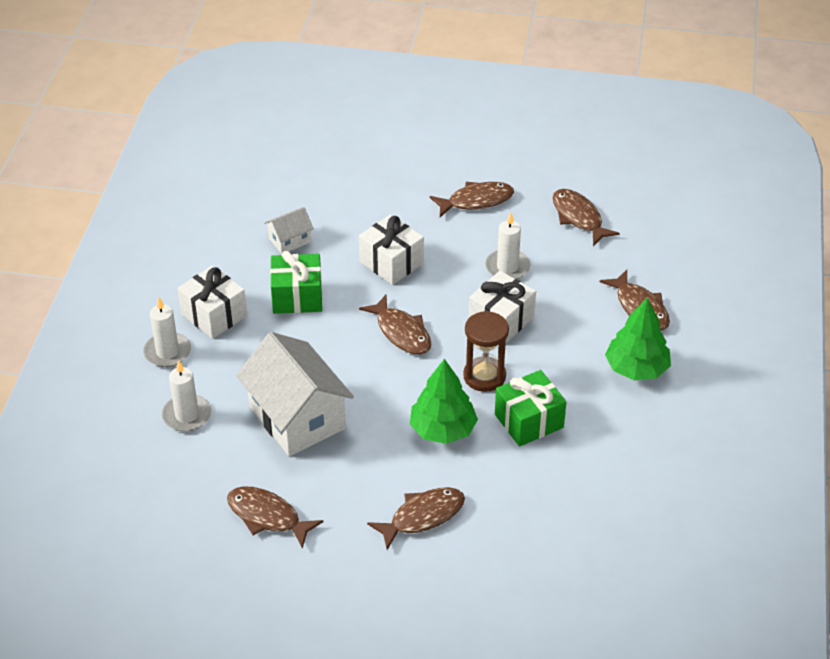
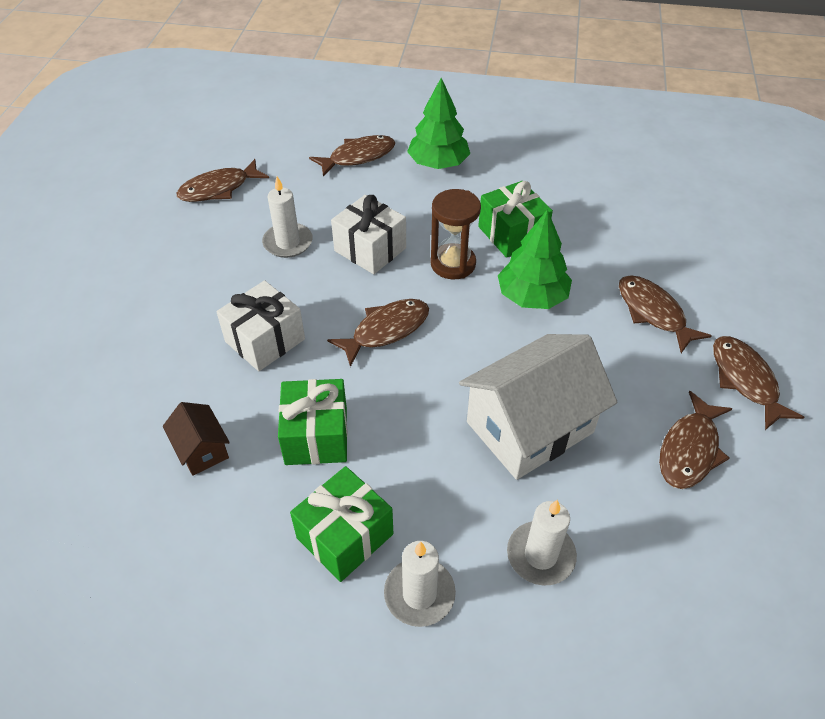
camera: 90 degrees left, 5 degrees up
(214, 315) = (345, 536): white gift -> green gift
(290, 240) = (202, 449): white house -> brown house
(476, 201) = (171, 264): brown fish -> brown fish (745, 380)

